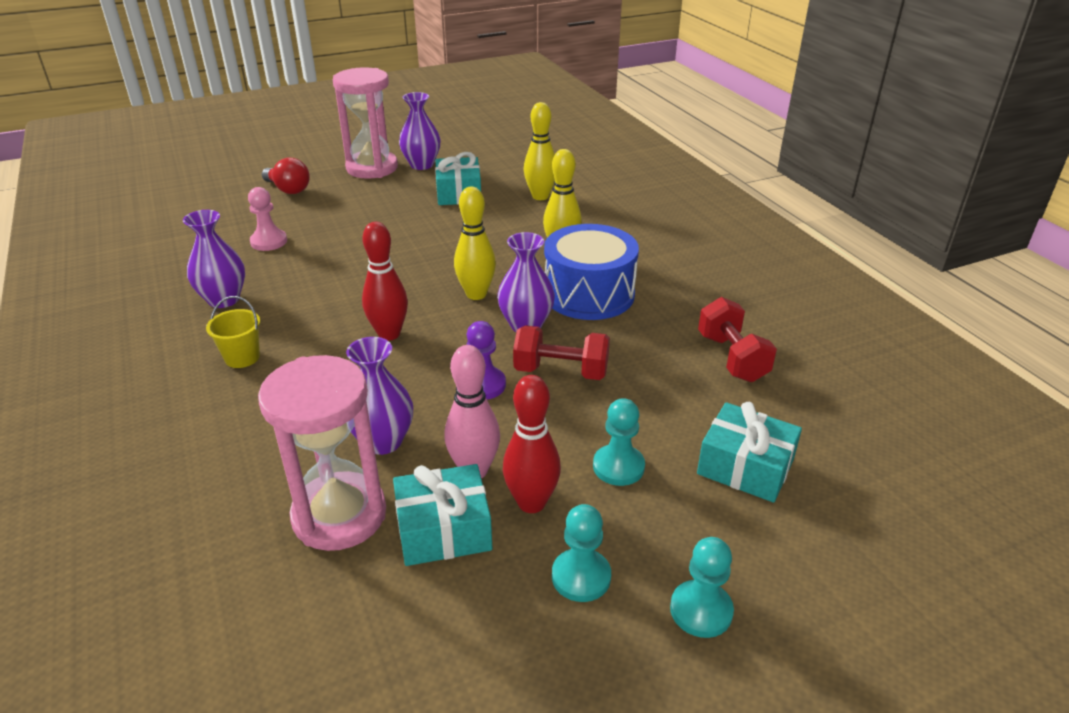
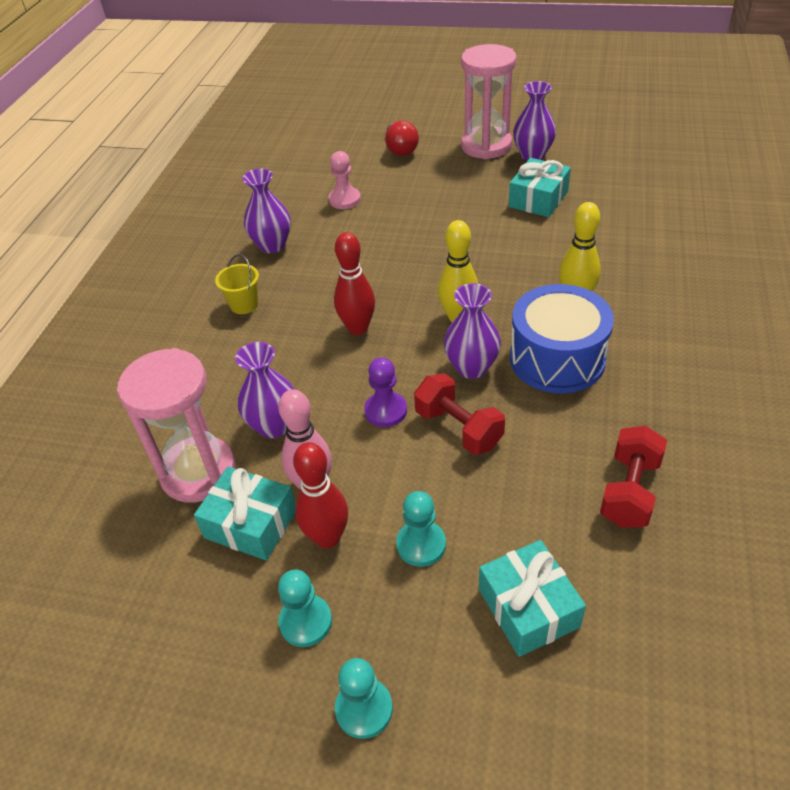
camera: 40 degrees right, 10 degrees up
(540, 196) = (612, 228): yellow bowling pin -> none

